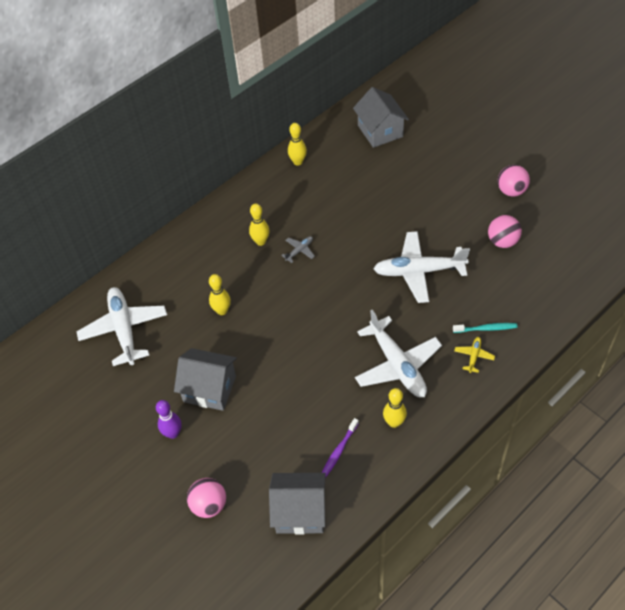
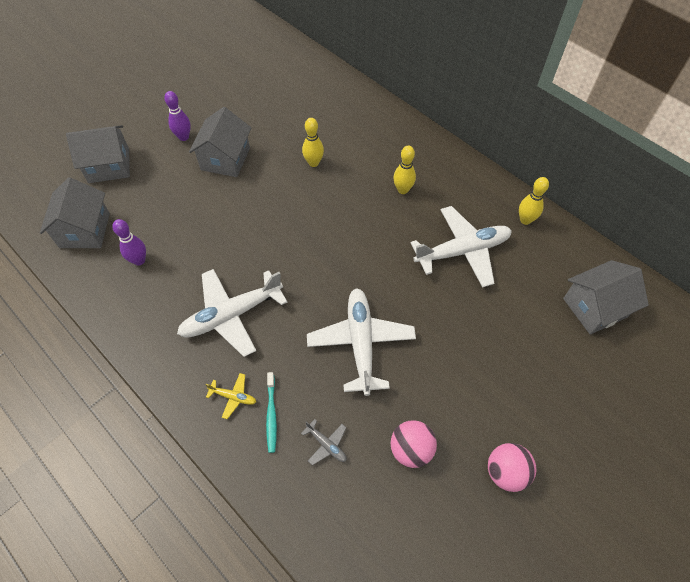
camera: 85 degrees right, 5 degrees up
(124, 329) = (297, 96): white plane -> white plane (462, 251)
(209, 505) = (109, 166): pink ball -> grey house
(299, 251) = (391, 224): grey plane -> grey plane (326, 444)
(338, 451) = (139, 260): purple toothbrush -> purple bowling pin
(394, 422) = (161, 310): yellow bowling pin -> none

